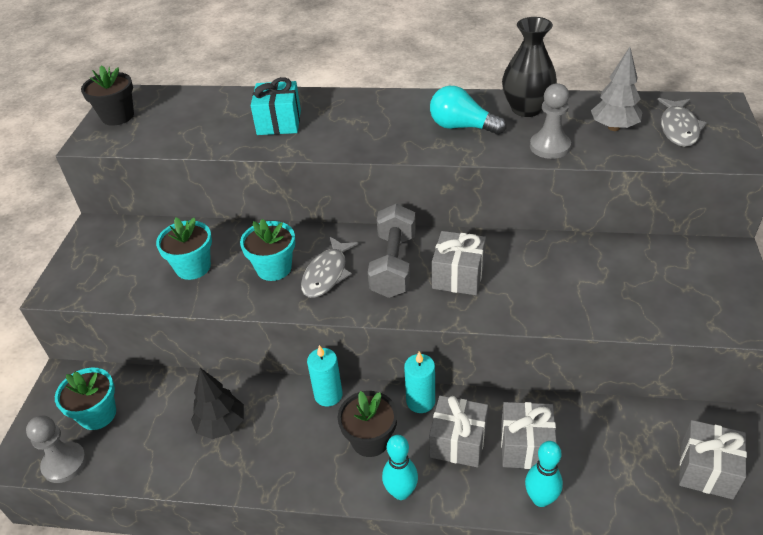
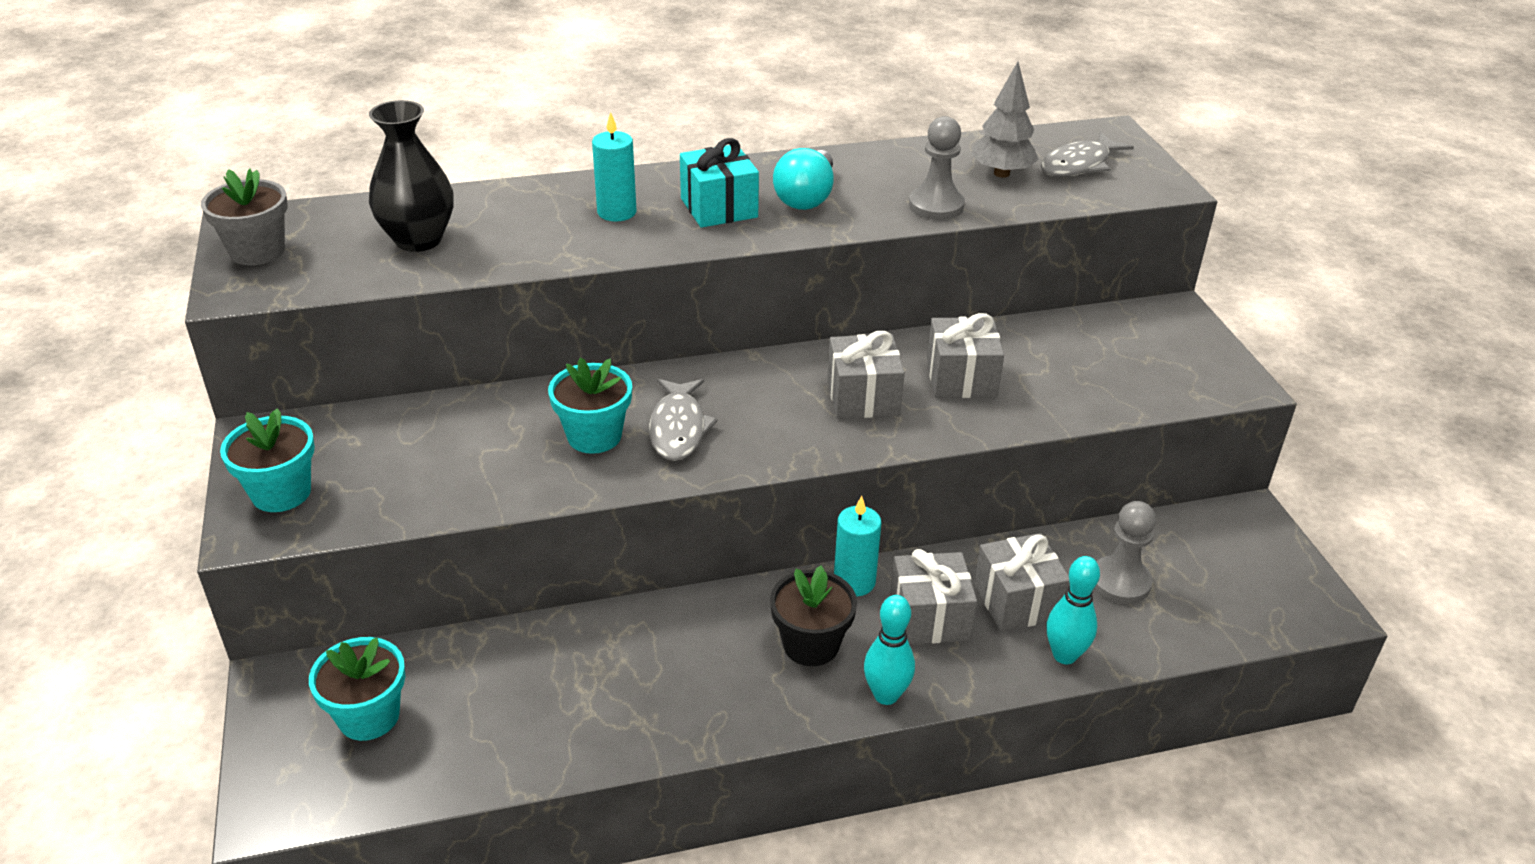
camera: 25 degrees left, 5 degrees down
(64, 463) = (353, 795): grey pawn -> grey pawn (1120, 582)
(118, 116) = (257, 251): black flower pot -> grey flower pot
(193, 267) = (465, 458): turquoise flower pot -> turquoise flower pot (281, 493)
(221, 425) = (582, 680): black tree -> none
(279, 122) = (536, 226): turquoise gift -> turquoise gift (719, 208)
(328, 395) = (720, 604): turquoise candle -> turquoise candle (616, 212)
(393, 265) = (767, 400): grey dumbbell -> none
(462, 127) = (806, 197): turquoise light bulb -> turquoise light bulb turned 75 degrees counterclockwise
(526, 109) = (878, 165): black vase -> black vase (418, 240)
(678, 128) = (1079, 165): grey fish -> grey fish turned 60 degrees clockwise
(706, 470) = (1236, 574): grey gift -> grey gift (961, 378)

